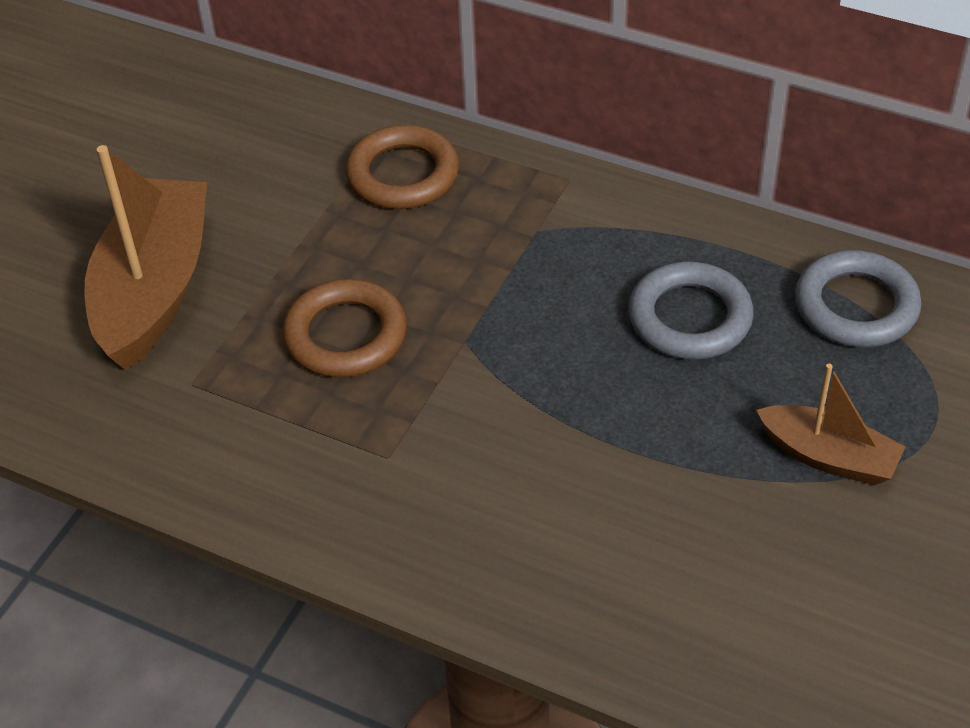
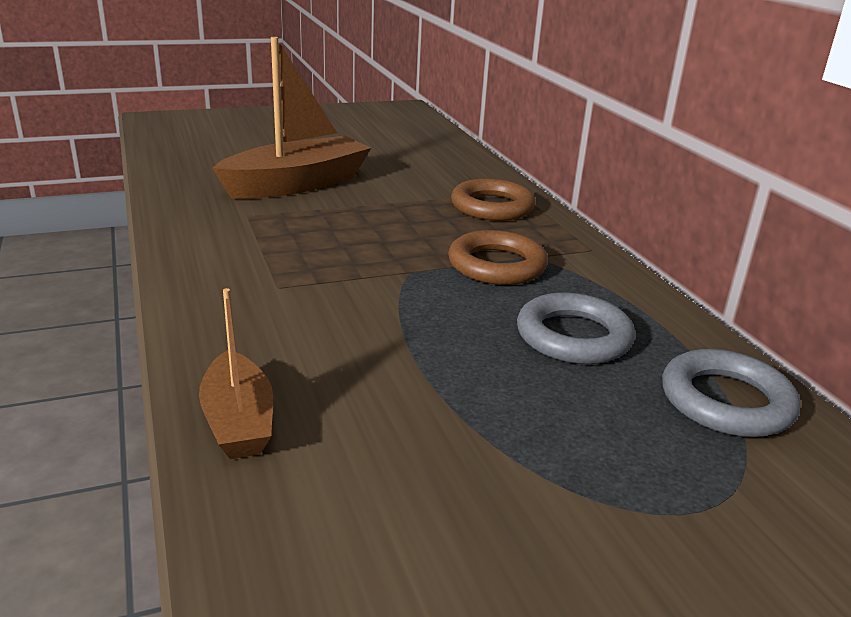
camera: 40 degrees right, 20 degrees down
(346, 335) = (350, 238): brown ring -> brown ring (497, 265)
(828, 457) = (566, 464): brown boat -> brown boat (238, 421)

